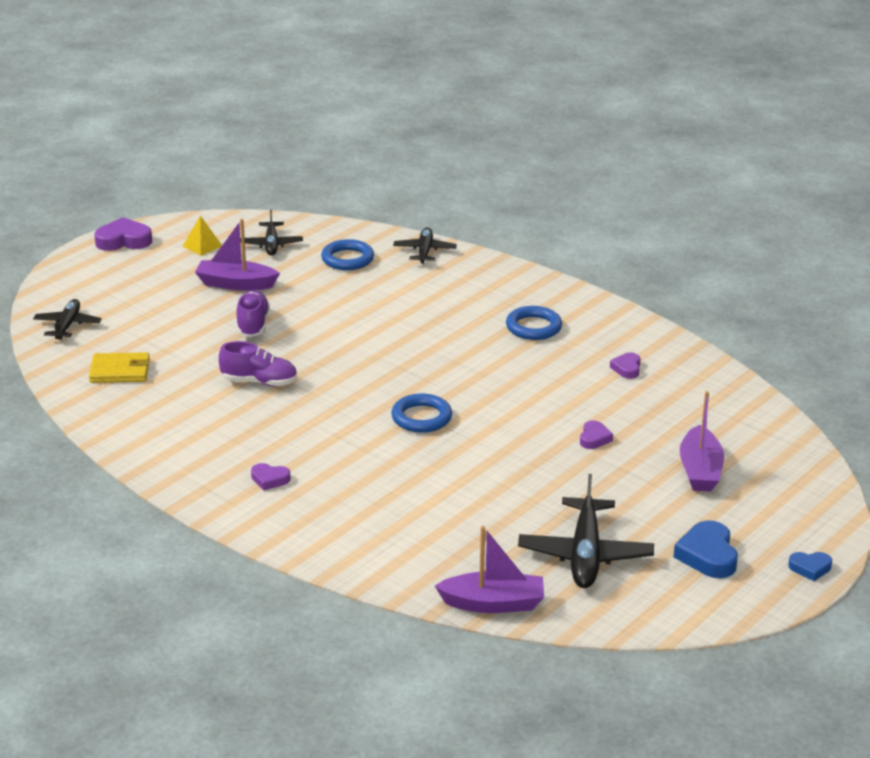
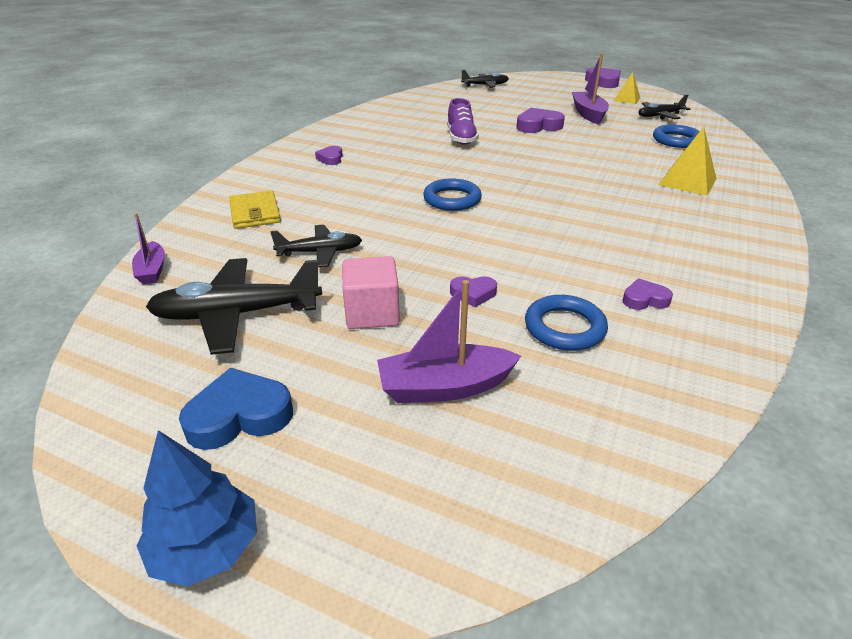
camera: 75 degrees right, 5 degrees up
(120, 371) = (443, 103): yellow wallet -> yellow wallet (255, 213)
(252, 325) = (538, 126): purple shoe -> purple heart
(424, 251) = (736, 165): black plane -> black plane (320, 252)
(447, 287) = (687, 181): none -> yellow pyramid
(493, 603) = (152, 270): purple boat -> purple boat, size x0.61
(533, 327) = (667, 231): blue ring -> blue ring (564, 327)
(605, 489) = (372, 313): none -> pink cube
(810, 568) = (206, 548): blue heart -> blue tree

